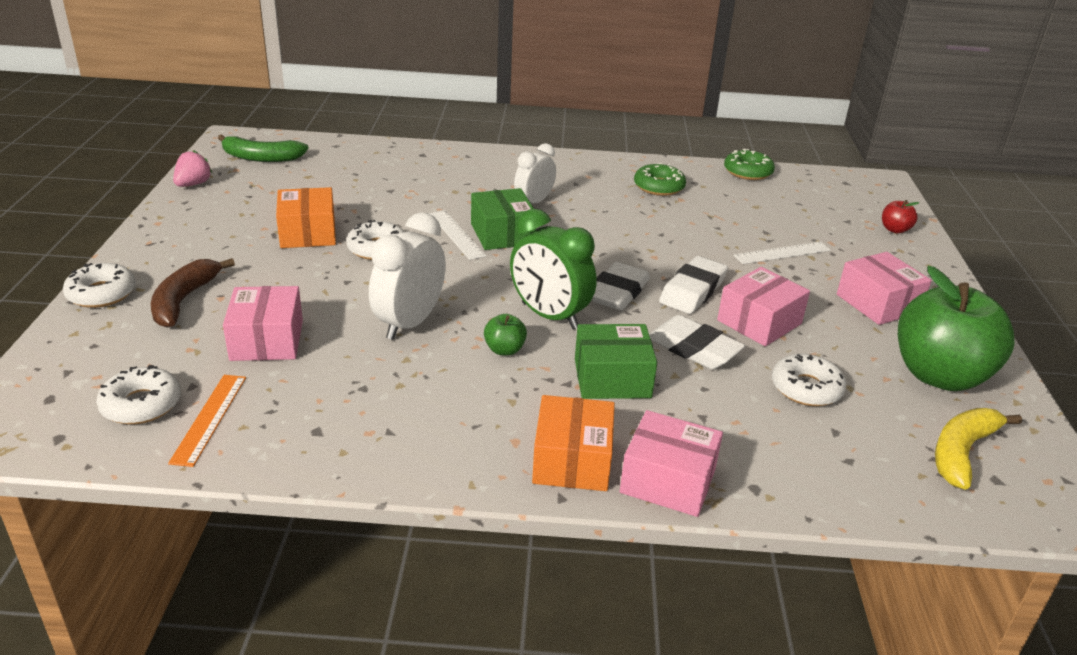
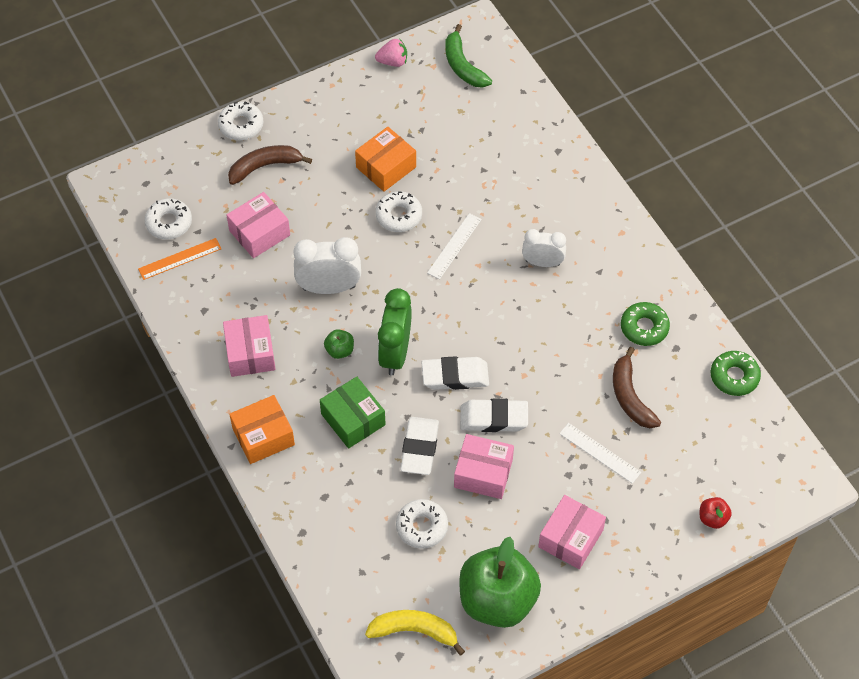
camera: 60 degrees right, 25 degrees up
(502, 234) = (478, 271): green box -> none
(668, 480) = (279, 488): pink box -> pink box (250, 353)
(729, 218) = (630, 397): none -> brown banana

